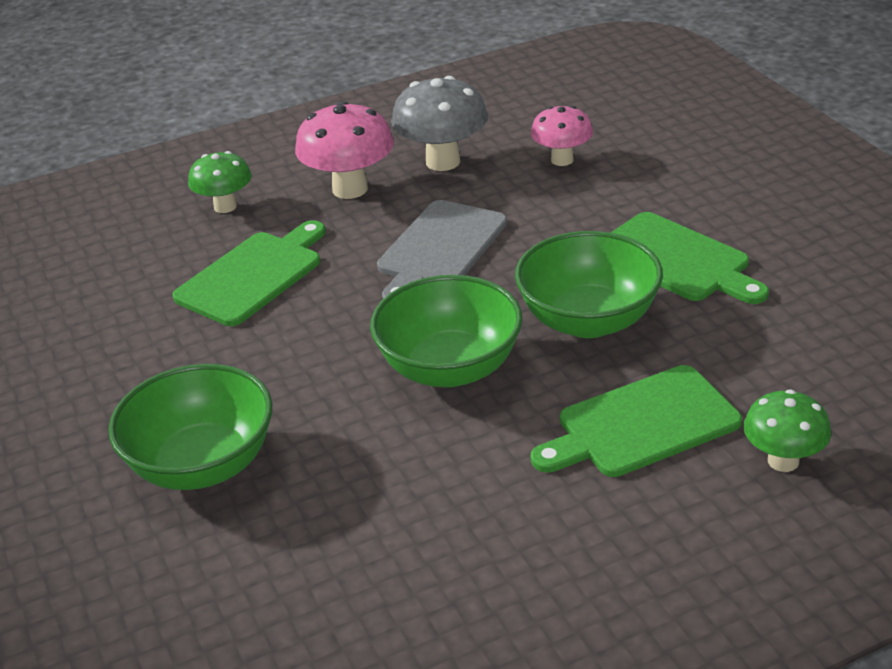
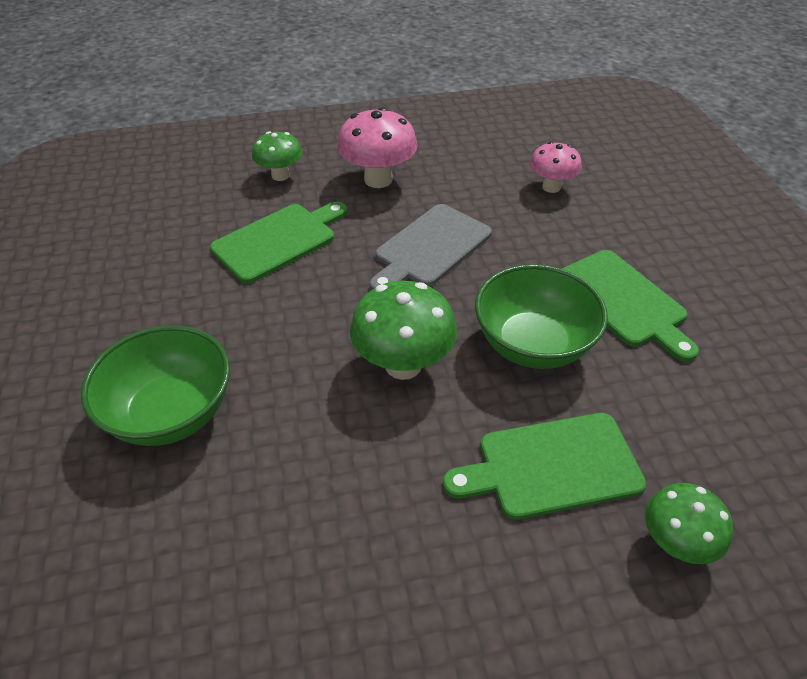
camera: 10 degrees right, 10 degrees up
(443, 162) = (457, 170): grey mushroom -> none
(450, 368) = (403, 365): green bowl -> green mushroom

